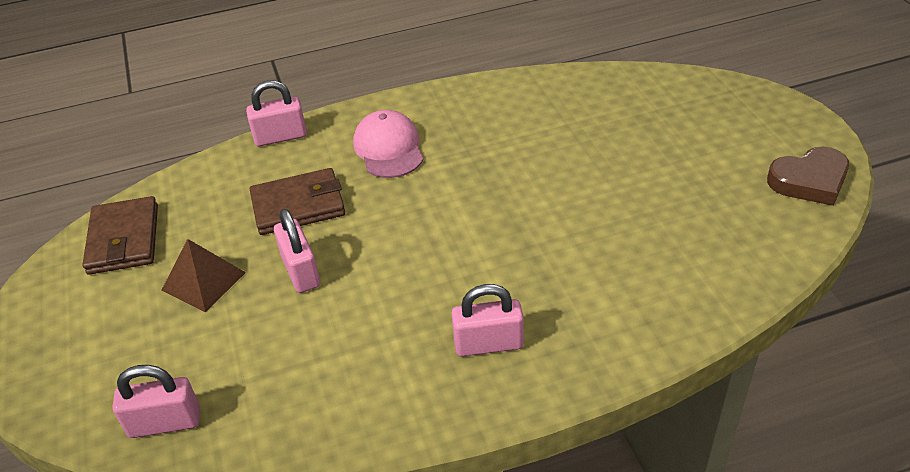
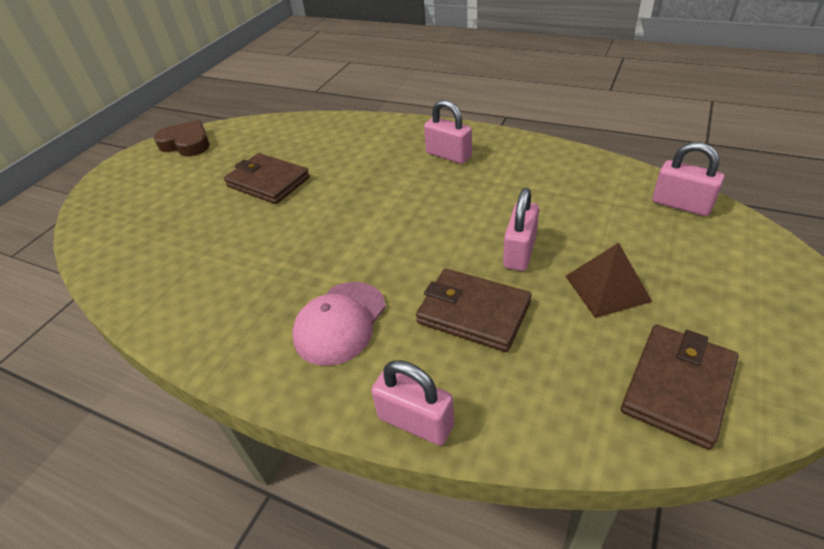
camera: 135 degrees left, 0 degrees up
(631, 198) = (268, 182): none -> brown wallet

